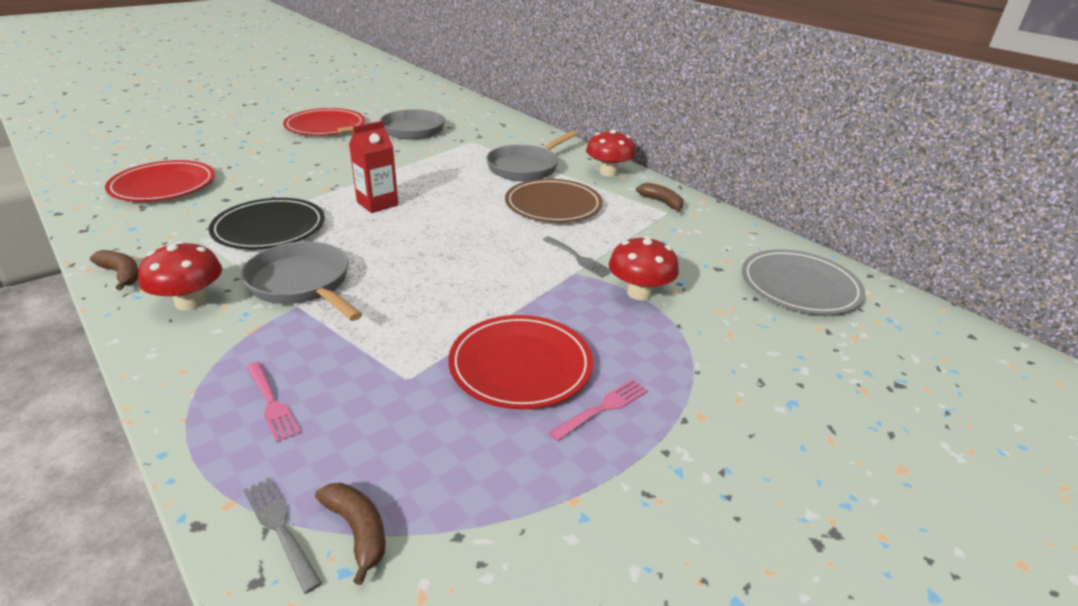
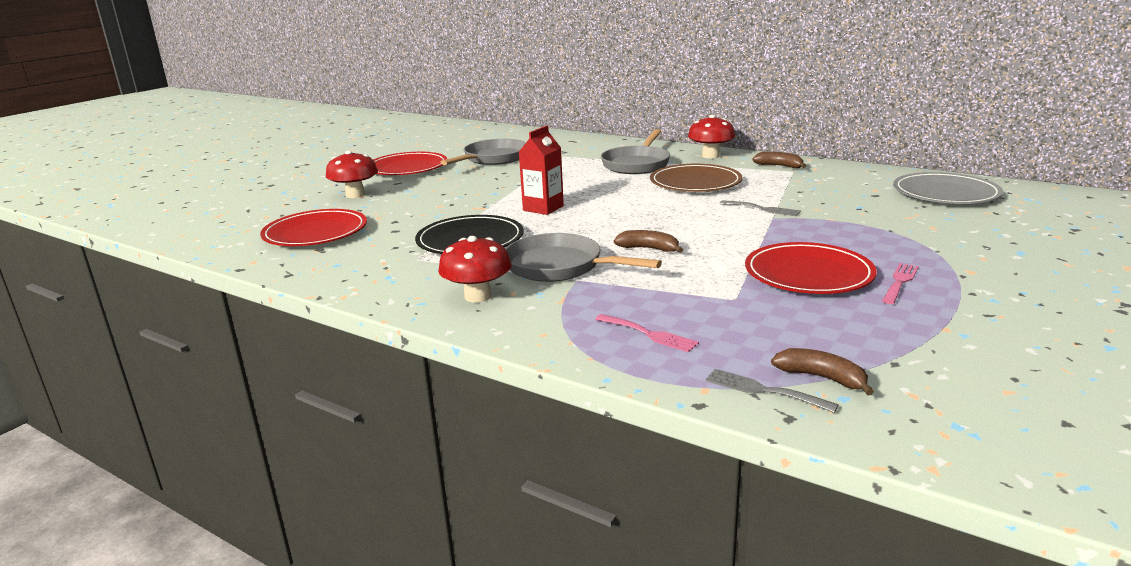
camera: 15 degrees left, 10 degrees down
(122, 274) = (381, 293): brown banana -> brown banana (649, 249)
(639, 293) = (837, 219): red mushroom -> red mushroom (355, 195)

